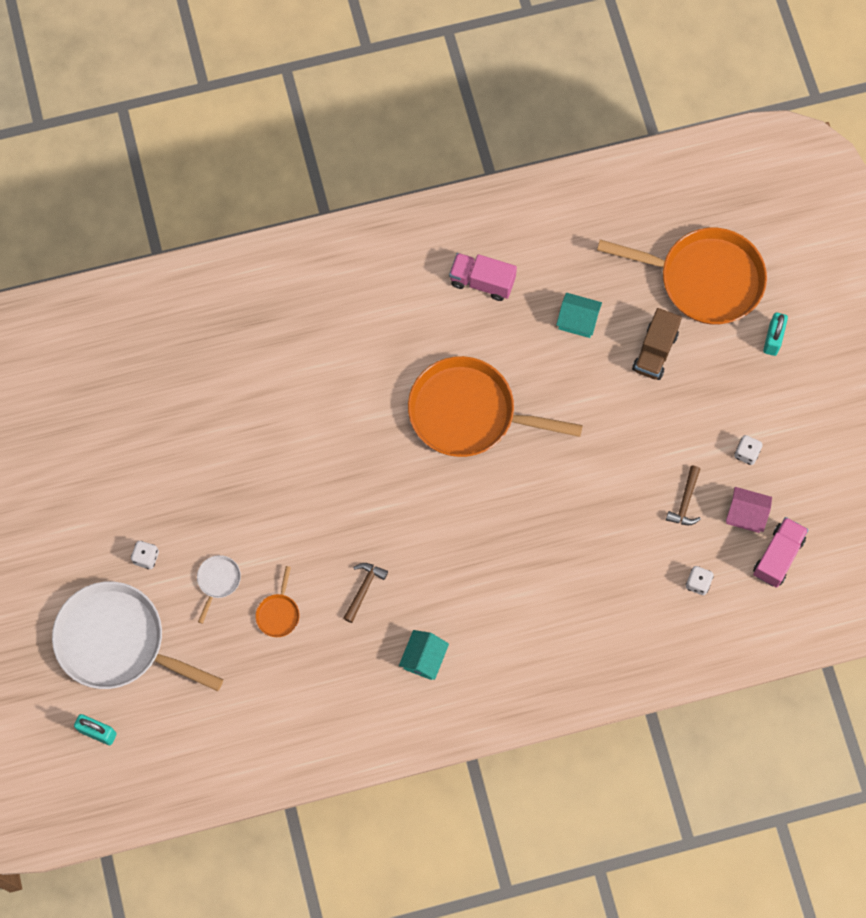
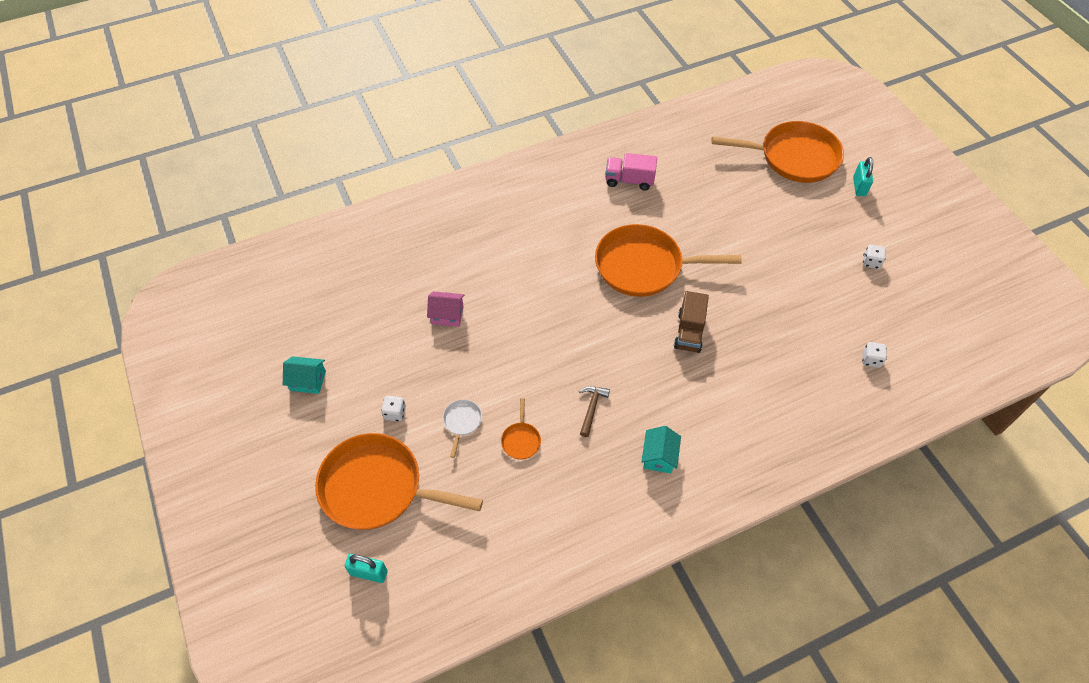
camera: 10 degrees left, 15 degrees down
(117, 641) = (377, 487): white pan -> orange pan
(577, 320) = (709, 195): turquoise house -> turquoise house (308, 381)
(655, 352) = (774, 206): brown truck -> brown truck (689, 332)
(685, 501) = (837, 302): brown hammer -> none
(746, 514) = (888, 304): pink house -> pink house (447, 315)
(778, 556) = (926, 330): pink truck -> none

